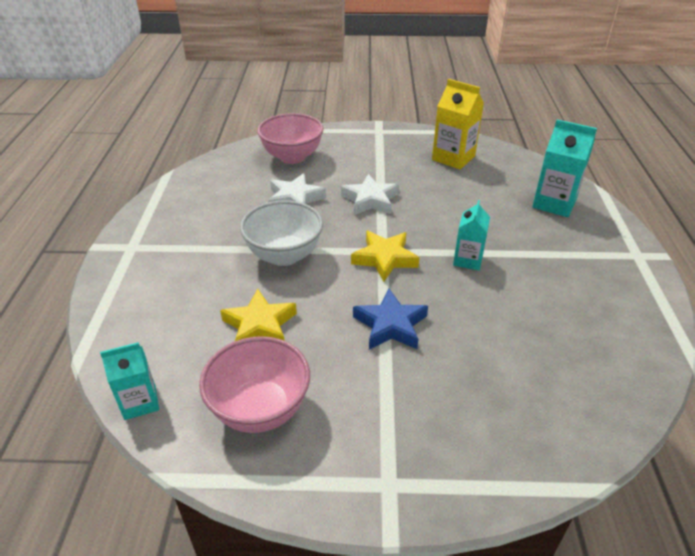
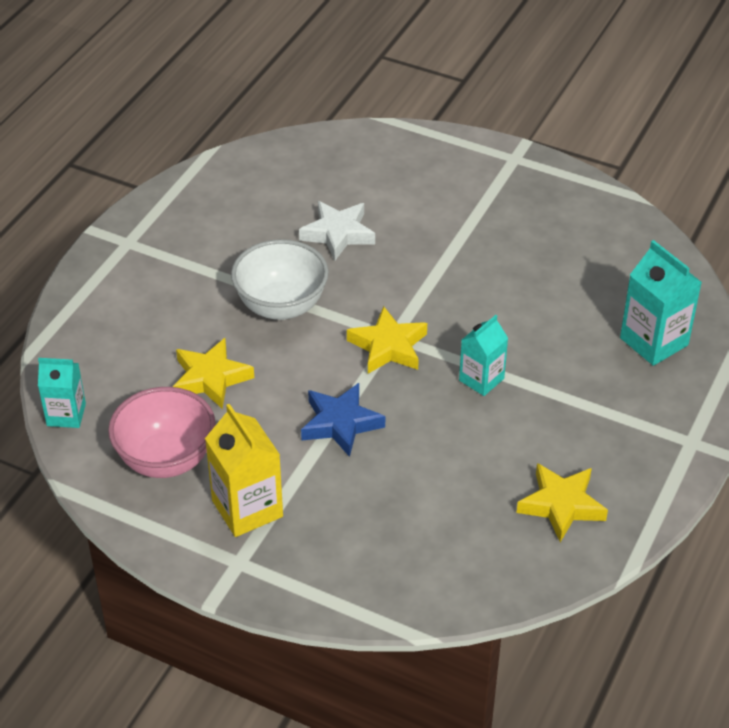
camera: 25 degrees right, 5 degrees up
(292, 157) = (372, 169): pink bowl -> none
(370, 200) = (426, 264): white star -> none
(453, 158) = (580, 233): yellow carton -> yellow carton (247, 508)
(601, 328) = (561, 505): none -> yellow star

